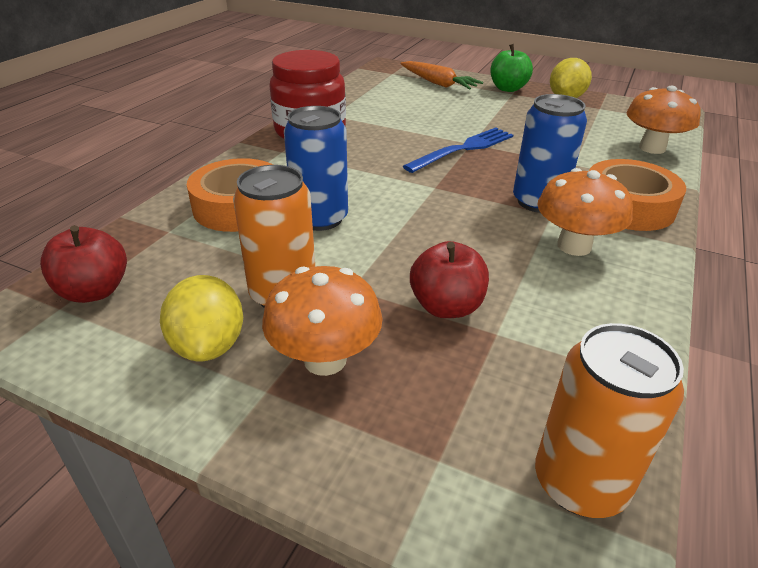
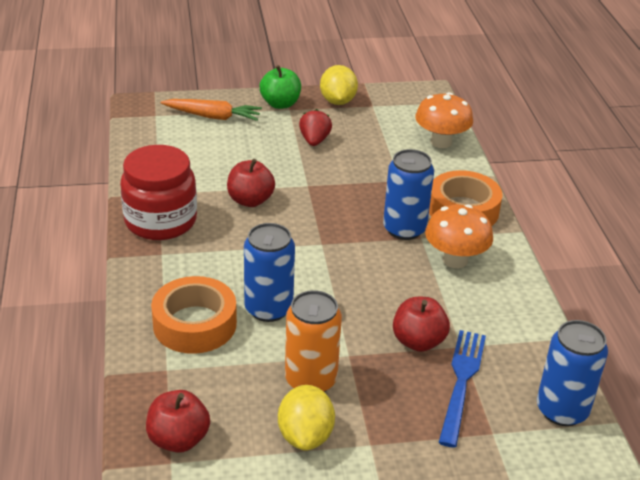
camera: 35 degrees left, 0 degrees up
(209, 345) = (305, 436): yellow lemon -> yellow lemon turned 45 degrees clockwise
(325, 359) = (383, 410): orange mushroom -> none
(404, 139) = (250, 200): none -> red apple
(463, 149) = (307, 194): blue fork -> blue fork (461, 381)
(513, 117) = (314, 141): none -> red strawberry
(580, 482) = (562, 410): orange can -> blue can

